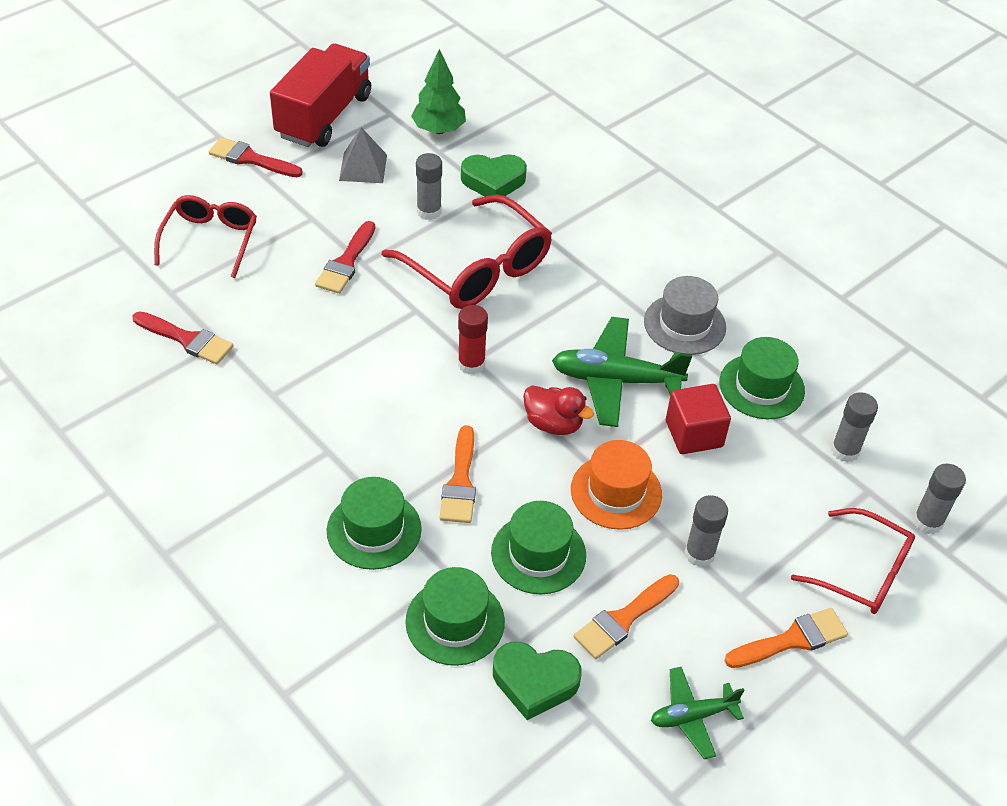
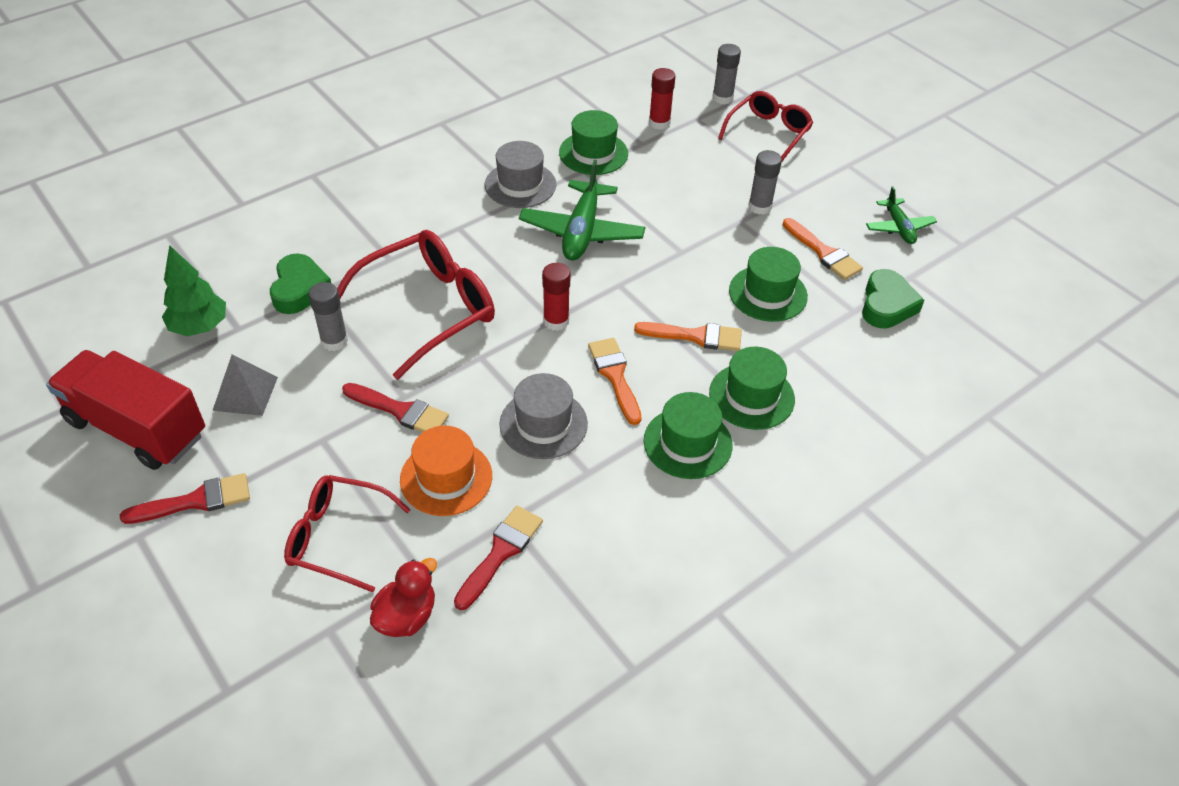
camera: 85 degrees left, 0 degrees up
(250, 159) = (196, 501): red brush -> red brush turned 135 degrees counterclockwise
(332, 360) = (543, 424): none -> grey hat
(455, 622) = (839, 347): green hat -> green hat (687, 443)
(553, 424) = (630, 273): red duck -> red duck (406, 616)
(616, 492) = (702, 244): orange hat -> orange hat (446, 478)
(694, 434) = (642, 195): red cube -> none
(792, 639) = (828, 173): orange brush -> orange brush (615, 376)
(845, 451) = (659, 123): grey glue stick -> red glue stick

